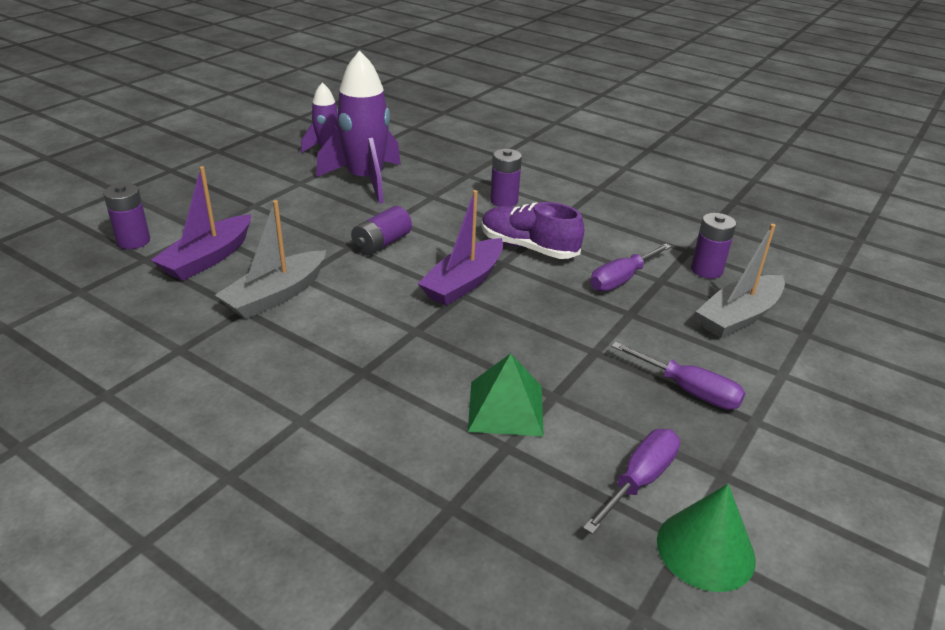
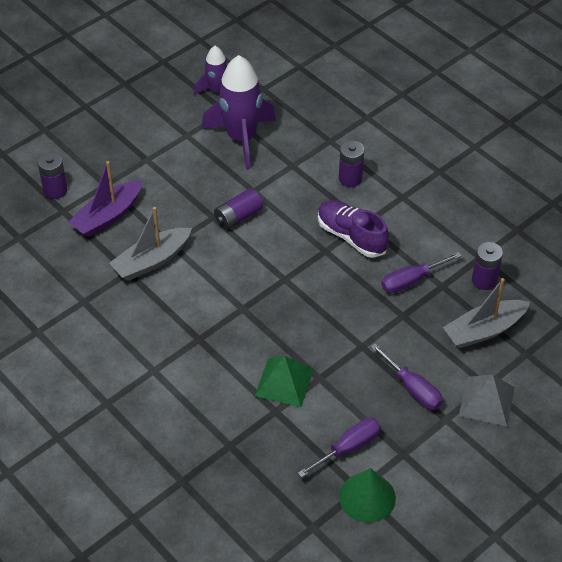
camera: 15 degrees right, 15 degrees up
(464, 282) = (289, 267): purple boat -> none
(794, 391) = (487, 401): none -> grey pyramid

